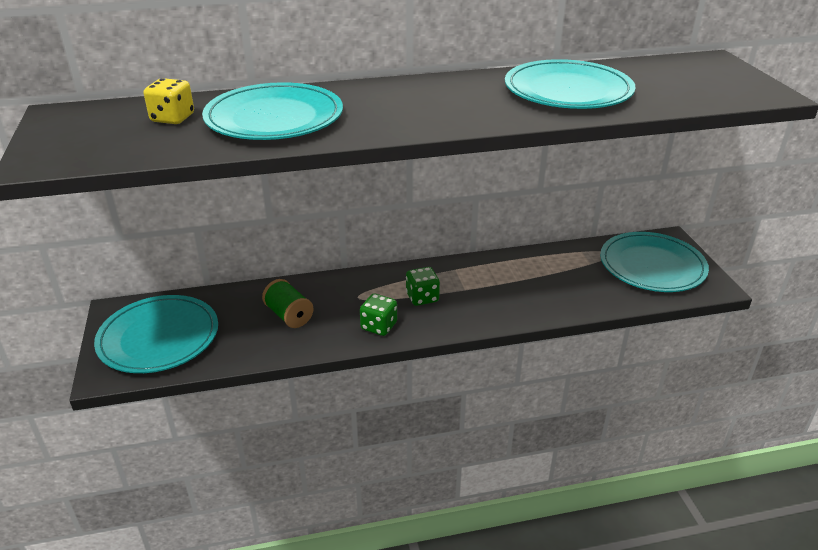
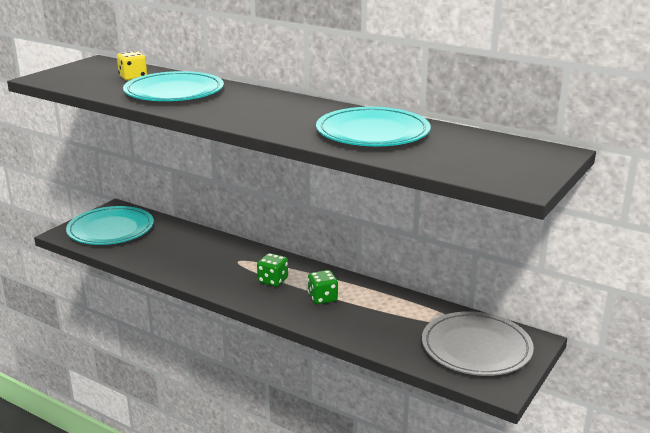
camera: 45 degrees right, 10 degrees down
(289, 315) = (185, 251): green spool -> none
(379, 326) = (219, 281): green dice -> green dice (322, 298)
(652, 266) = (476, 348): turquoise plate -> grey plate

